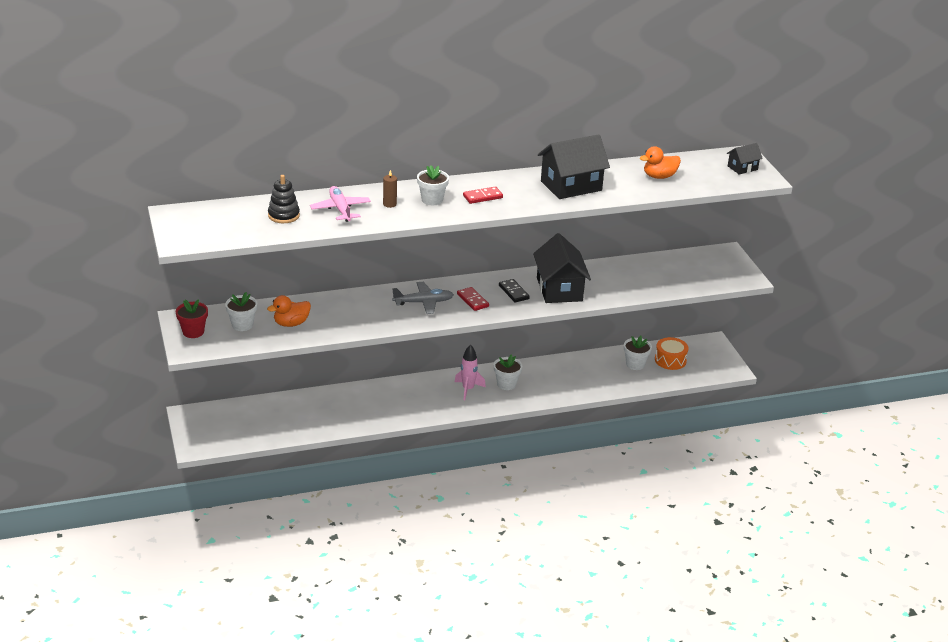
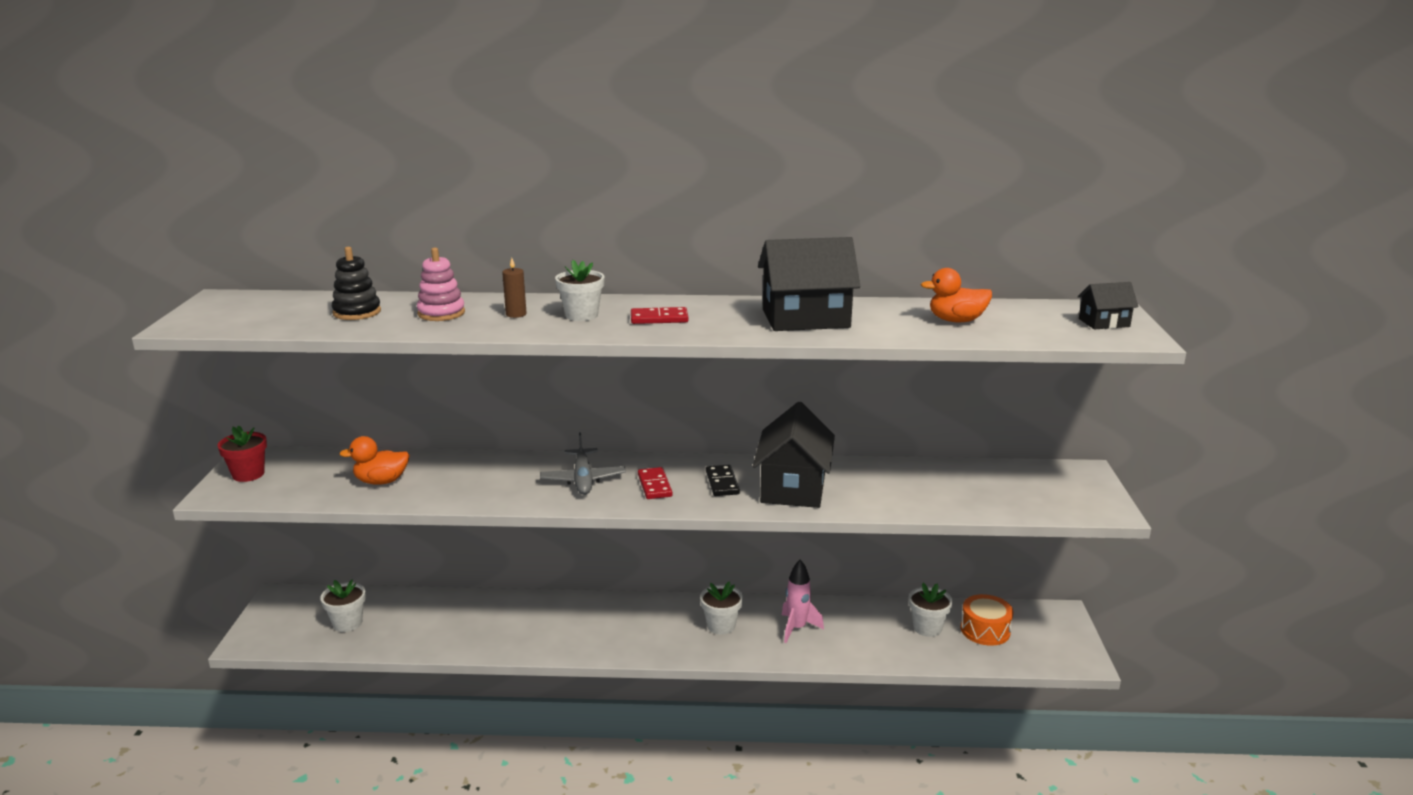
camera: 20 degrees right, 10 degrees down
(242, 325) = (318, 474): white flower pot -> white flower pot (347, 623)
(340, 209) = (441, 313): pink plane -> pink stacking toy
(423, 302) = (583, 479): grey plane -> grey plane turned 75 degrees clockwise
(468, 389) = (662, 624): pink rocket -> pink rocket (797, 628)

